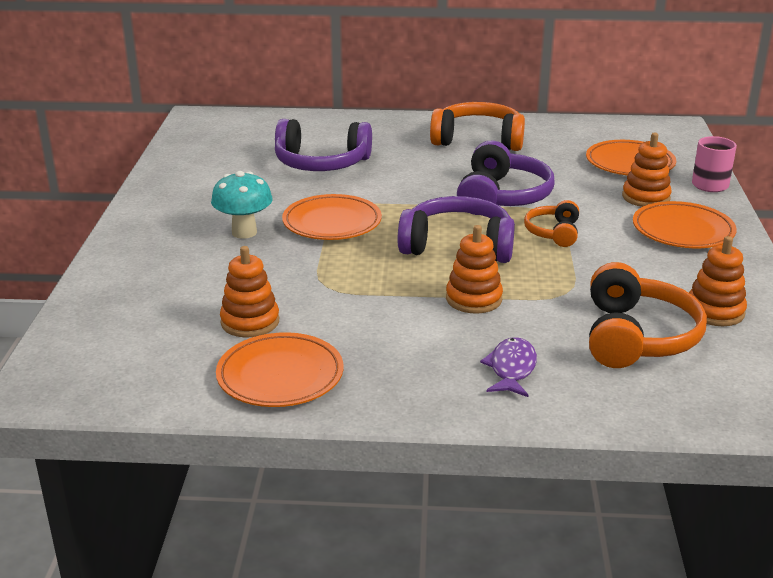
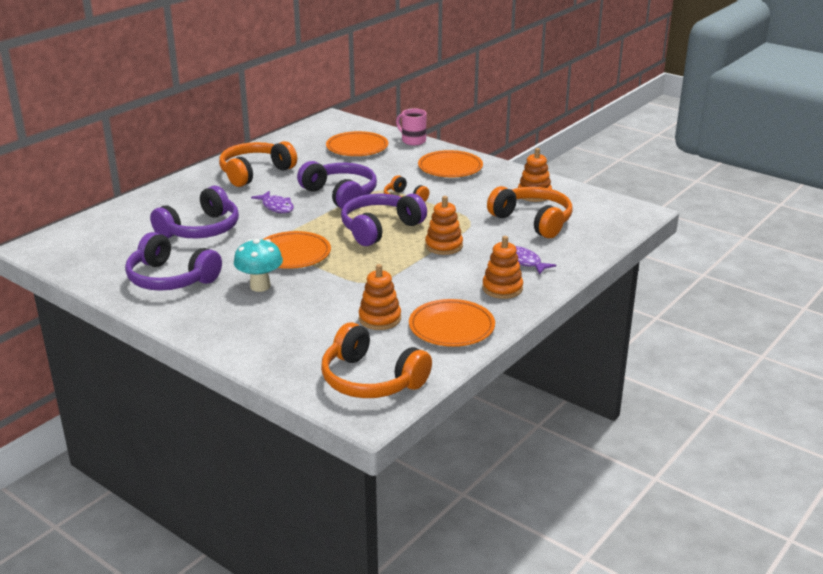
camera: 55 degrees left, 0 degrees up
(111, 365) = (371, 380): none -> orange headphones
(209, 188) = (170, 279): none -> purple headphones
(421, 177) = (276, 207): none -> purple fish
(646, 197) = (402, 161): orange stacking toy -> orange stacking toy (502, 288)

